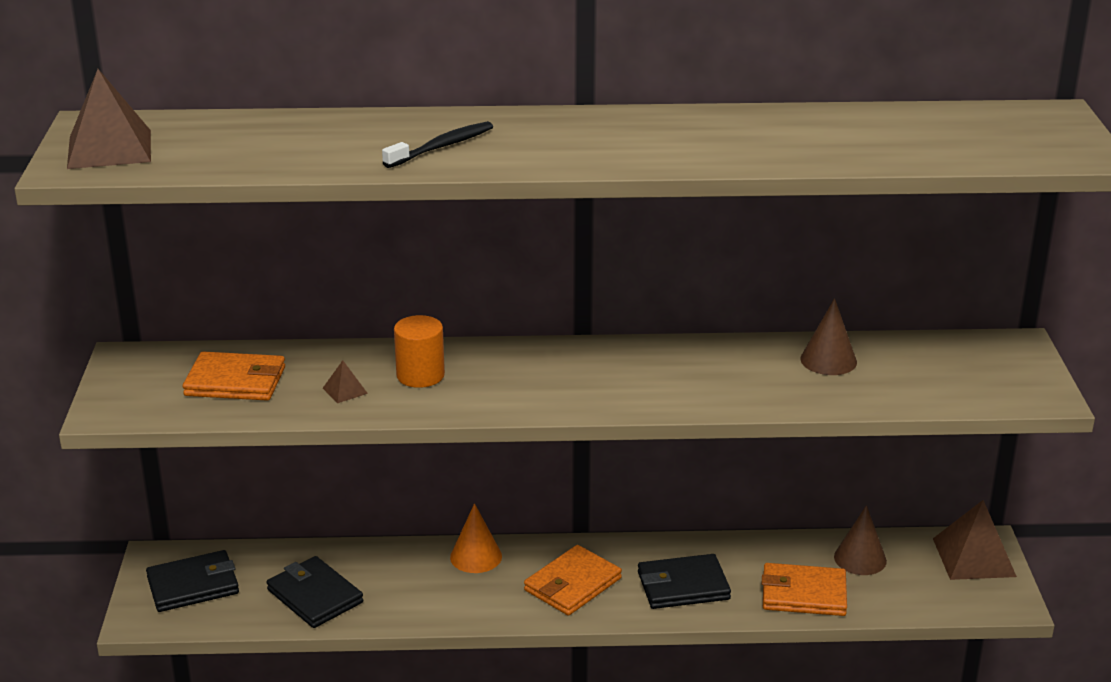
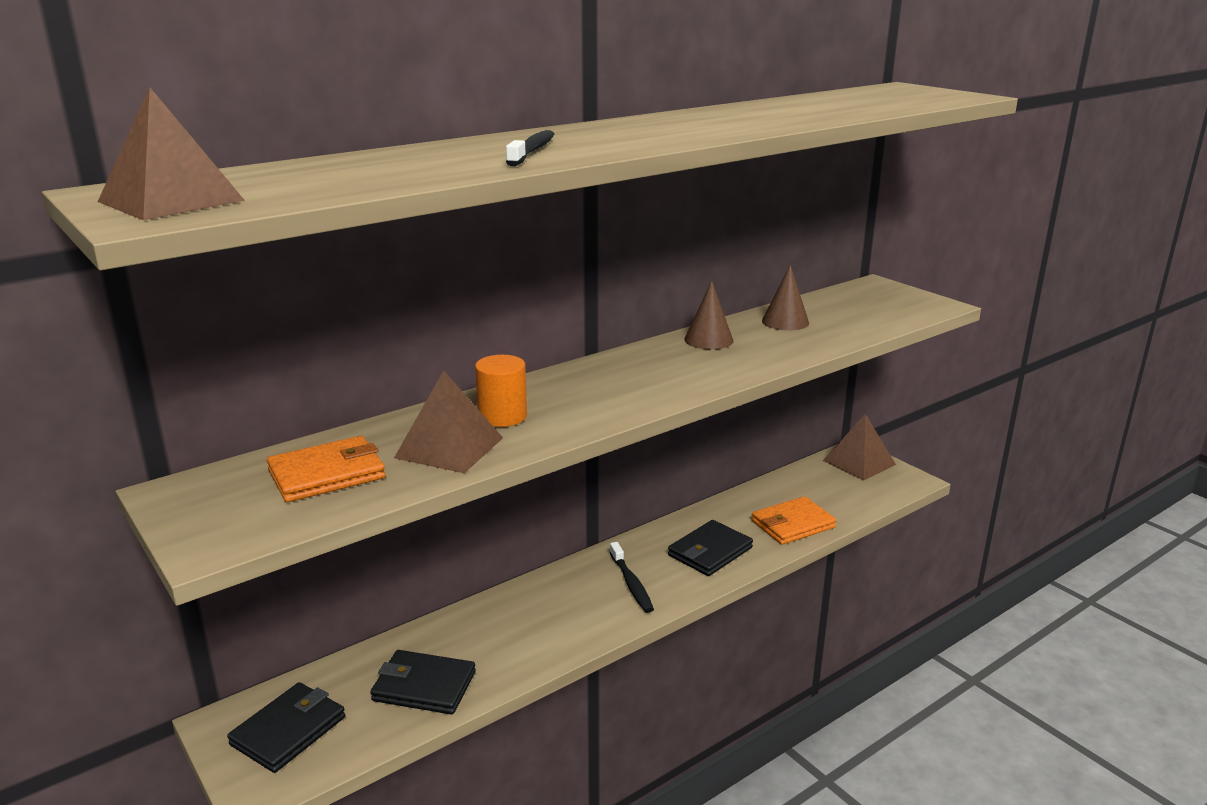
camera: 35 degrees left, 5 degrees down
(345, 390) = (449, 447): brown pyramid -> brown pyramid, size x2.20
(476, 556) = (532, 595): orange cone -> none
(572, 584) = (631, 584): orange wallet -> black toothbrush
(860, 558) = (797, 489): brown cone -> brown cone (708, 340)

